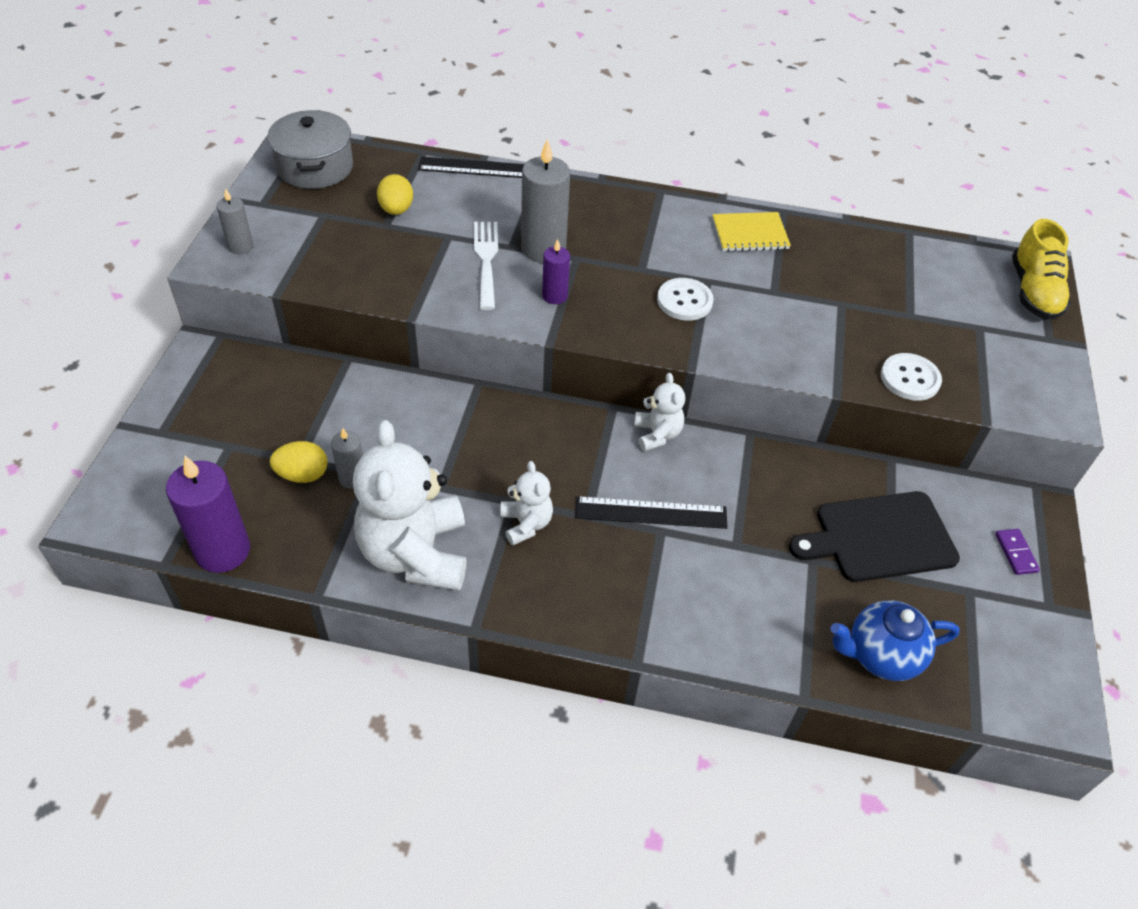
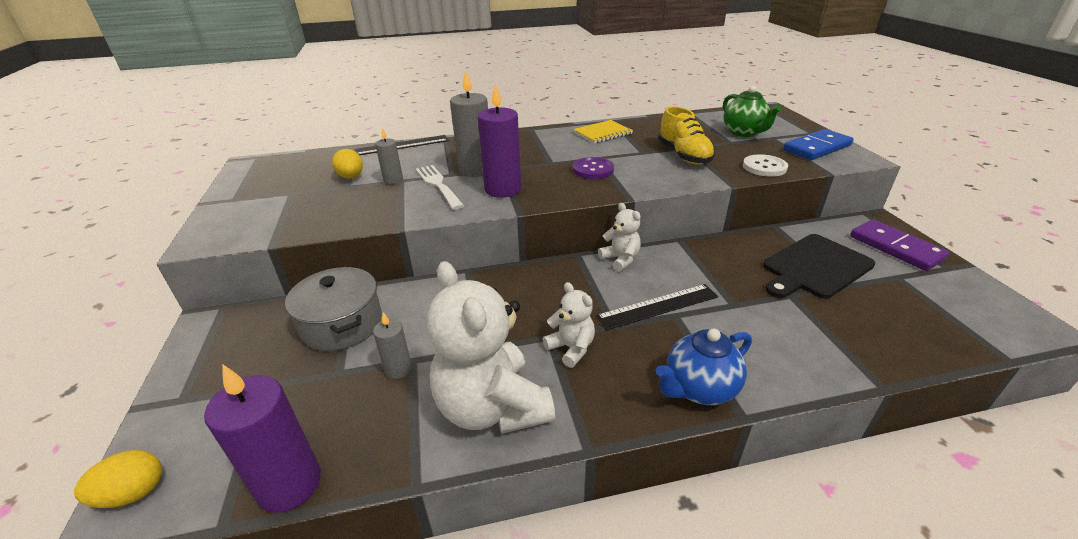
camera: 20 degrees left, 15 degrees down
(240, 246) = (224, 227): grey candle -> grey candle (393, 180)
(302, 475) = (348, 383): yellow egg -> yellow egg (133, 493)
(315, 167) = (272, 171): grey pot -> grey pot (342, 324)
(554, 296) = (503, 189): purple candle -> purple candle, size x1.83
(684, 301) = (593, 170): white button -> purple button
(881, 655) = (896, 336): blue teapot -> blue teapot (699, 389)
(948, 303) = (744, 132): none -> green teapot
(1016, 553) = (896, 247): purple domino -> purple domino, size x2.08
(1022, 370) = (817, 148): none -> blue domino
(1033, 292) = (779, 118): yellow shoe -> yellow shoe (683, 155)

